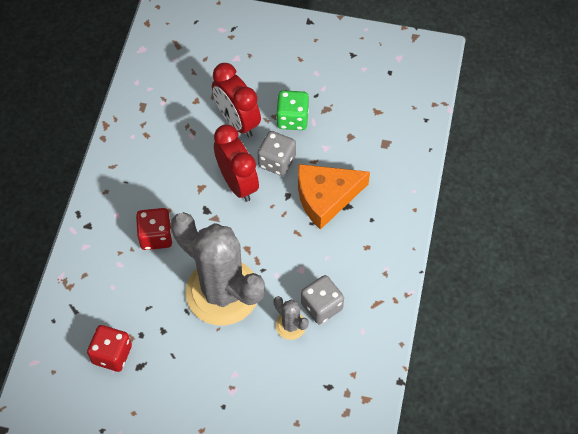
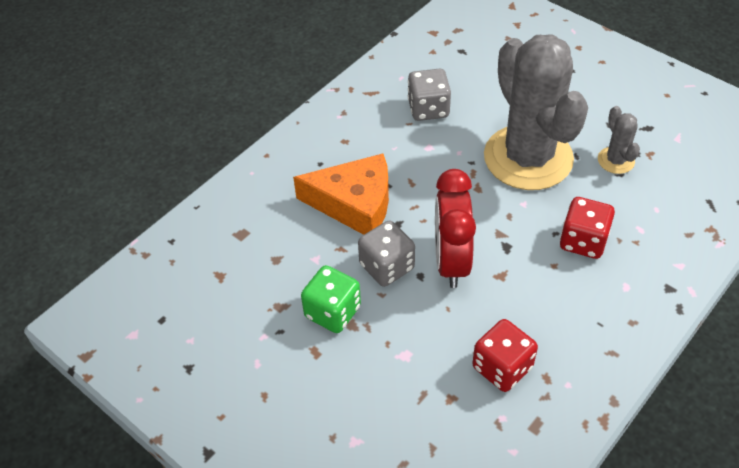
camera: 150 degrees left, 10 degrees down
(112, 354) = (676, 147): red dice -> red dice (502, 367)
(237, 121) = (408, 341): red clock -> none
(290, 325) = (470, 105): grey cactus -> grey cactus (616, 160)

